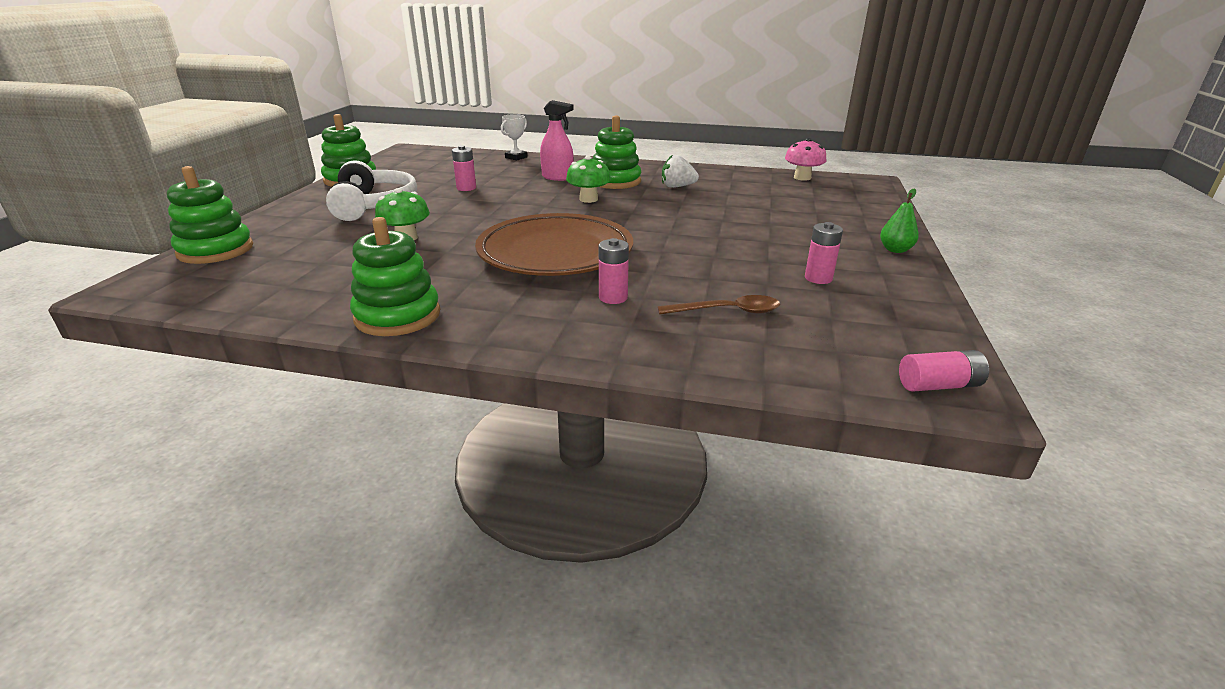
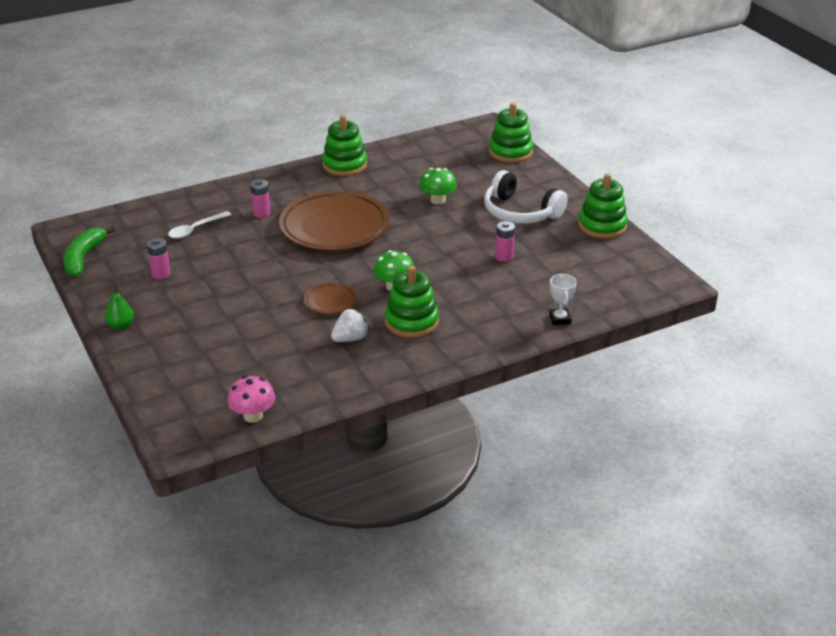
camera: 140 degrees right, 5 degrees up
(557, 177) = (466, 304): pink spray bottle -> none
(659, 207) = (330, 301): none -> brown plate
(727, 311) = (195, 229): brown spoon -> white spoon
(930, 334) = (84, 258): none -> green banana
(939, 385) = (76, 230): pink battery -> none

